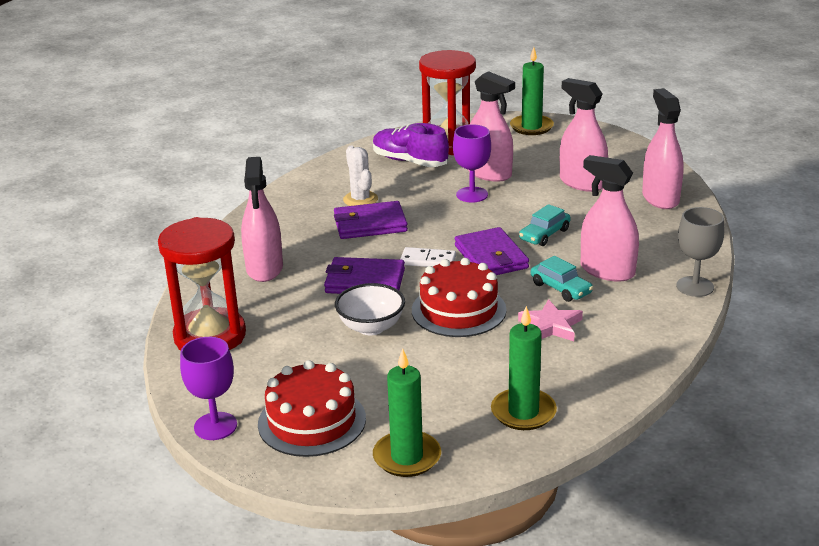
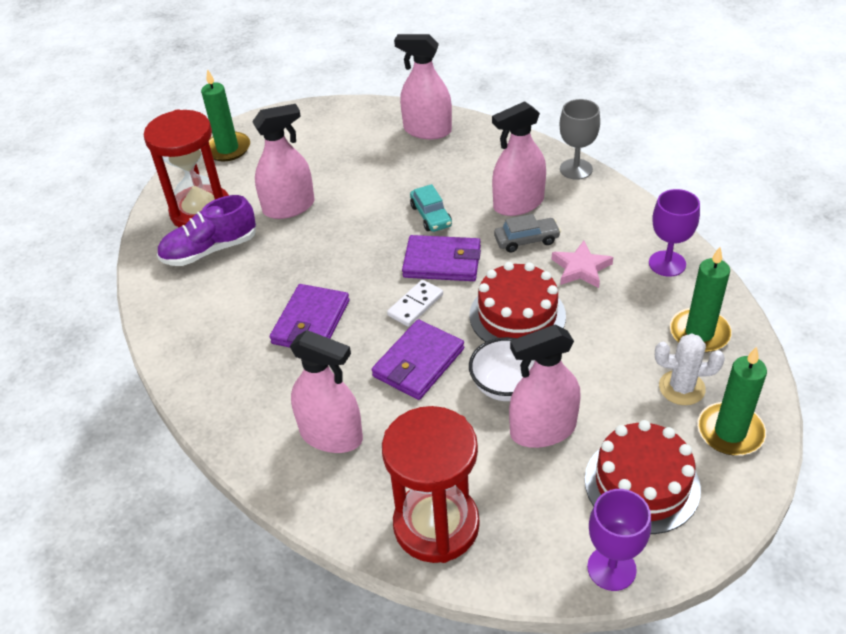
camera: 60 degrees left, 15 degrees up
(360, 199) = (253, 312): white cactus -> white cactus (681, 388)
(472, 195) = (318, 233): purple goblet -> purple goblet (667, 263)
(561, 288) = (526, 240): turquoise car -> grey car
(582, 183) = (361, 160): pink spray bottle -> pink spray bottle (543, 430)

